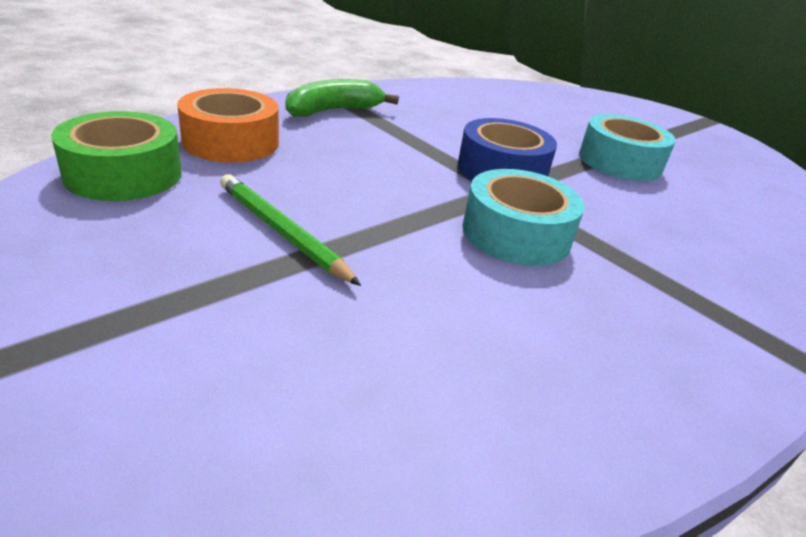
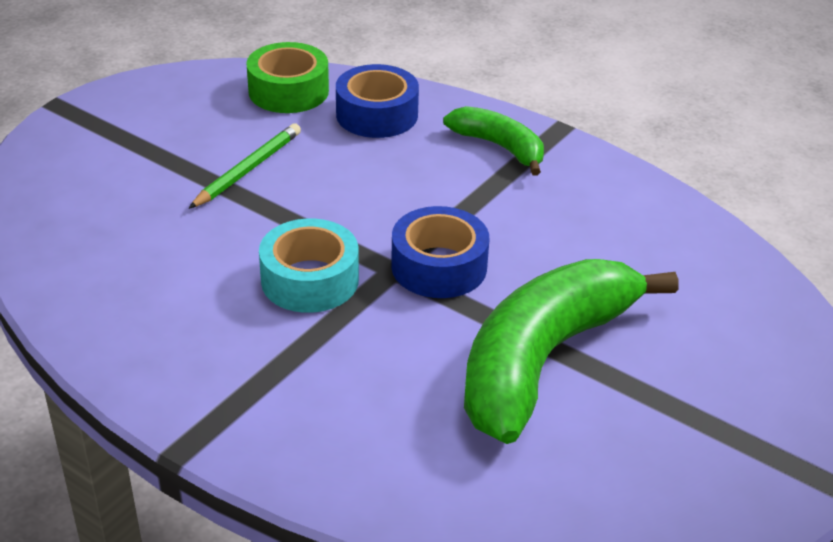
camera: 80 degrees right, 5 degrees up
(231, 142) = (377, 114): orange tape -> blue tape
(620, 162) = (542, 359): turquoise tape -> green banana

